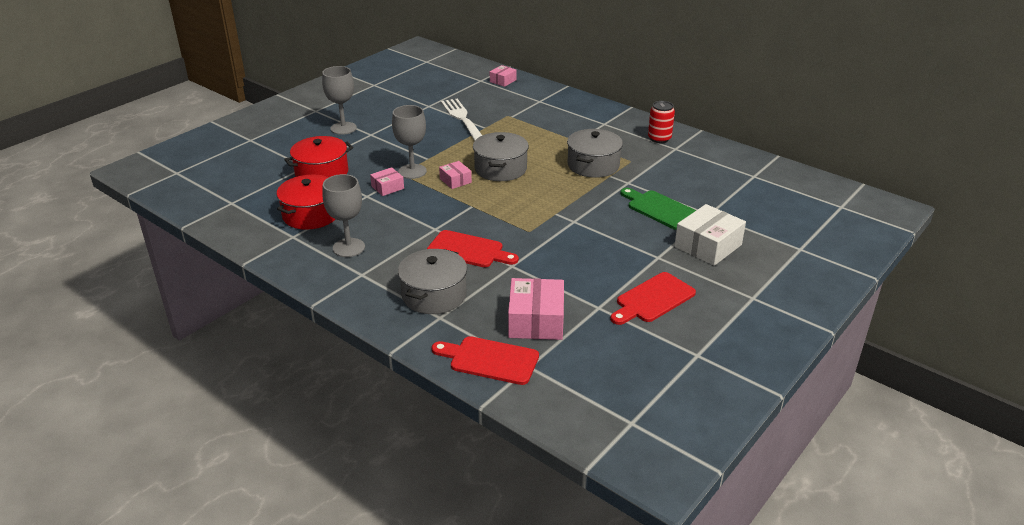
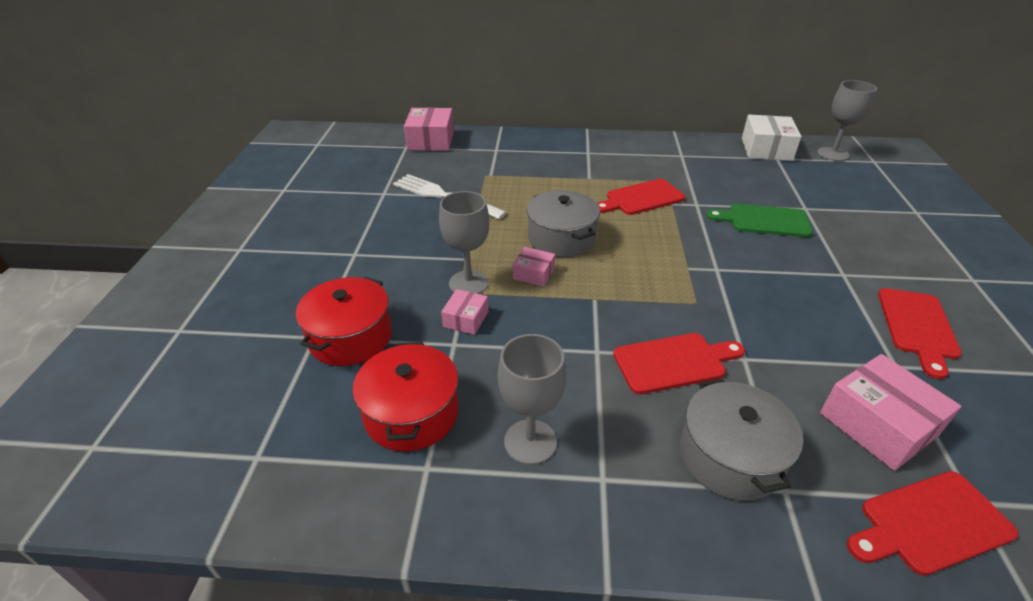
camera: 35 degrees left, 5 degrees up
(343, 128) = (307, 259): grey goblet -> grey goblet (832, 154)
(503, 81) = (431, 140): pink box -> pink box, size x1.84
(593, 165) = (641, 198): grey pot -> red cutting board
(659, 138) = (655, 150): red can -> none
(708, 246) = (857, 242): white box -> white box (766, 149)

